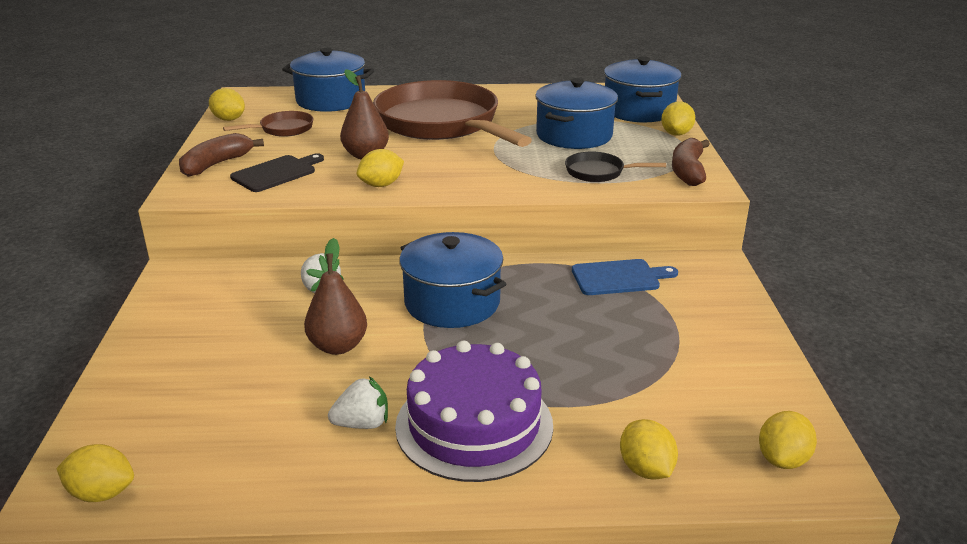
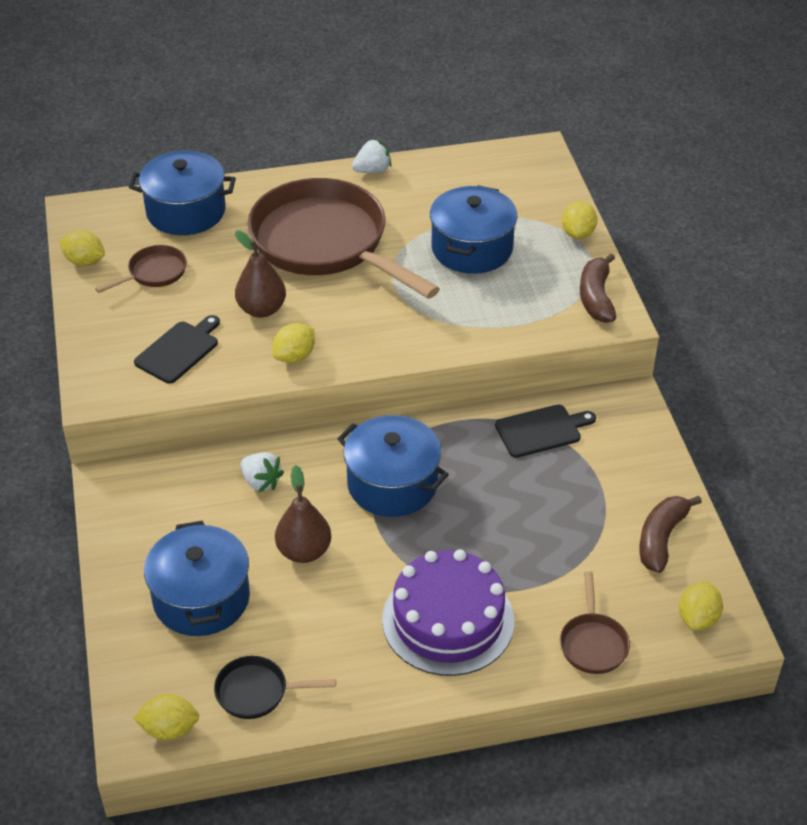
camera: 10 degrees left, 15 degrees up
(216, 164) = (109, 343): brown banana -> brown banana (661, 539)
(362, 424) = (355, 632): white strawberry -> white strawberry (372, 170)
(598, 172) = (508, 310): black pan -> black pan (257, 692)
(619, 277) = (541, 430): blue cutting board -> black cutting board
(638, 110) = (533, 194): blue pot -> blue pot (201, 598)
(646, 469) = (593, 643): yellow lemon -> brown pan

